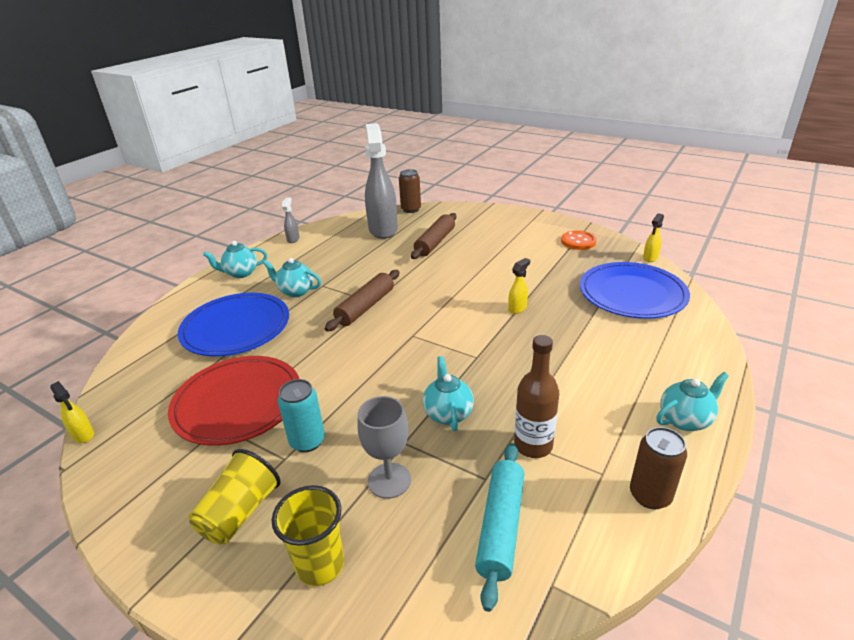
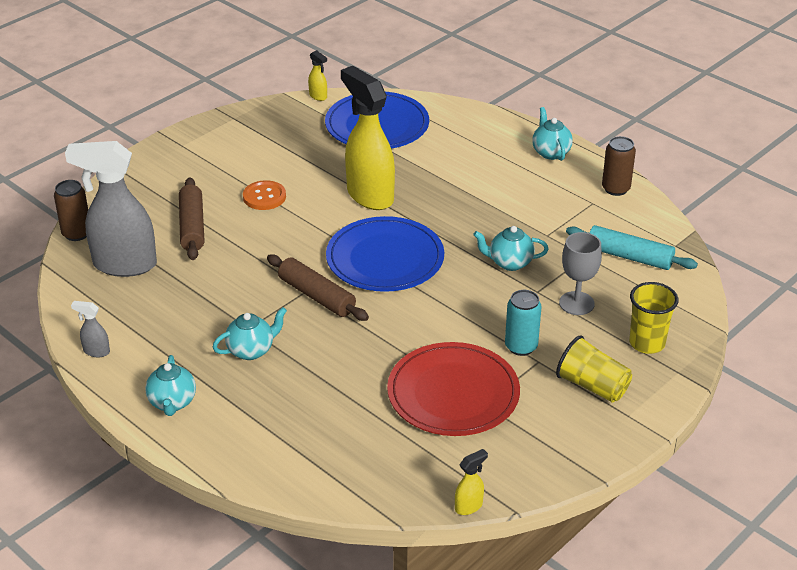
camera: 80 degrees left, 5 degrees up
(236, 328) = (312, 401): blue plate -> blue plate (385, 258)
(296, 291) = (251, 350): turquoise teapot -> turquoise teapot turned 150 degrees counterclockwise
(435, 242) = (192, 226): brown rolling pin -> brown rolling pin turned 45 degrees clockwise
(517, 308) = (369, 195): yellow spray bottle -> yellow spray bottle, size x2.46
(533, 445) = (558, 227): brown bottle -> none
(578, 241) = (257, 127): orange button -> orange button (264, 197)

